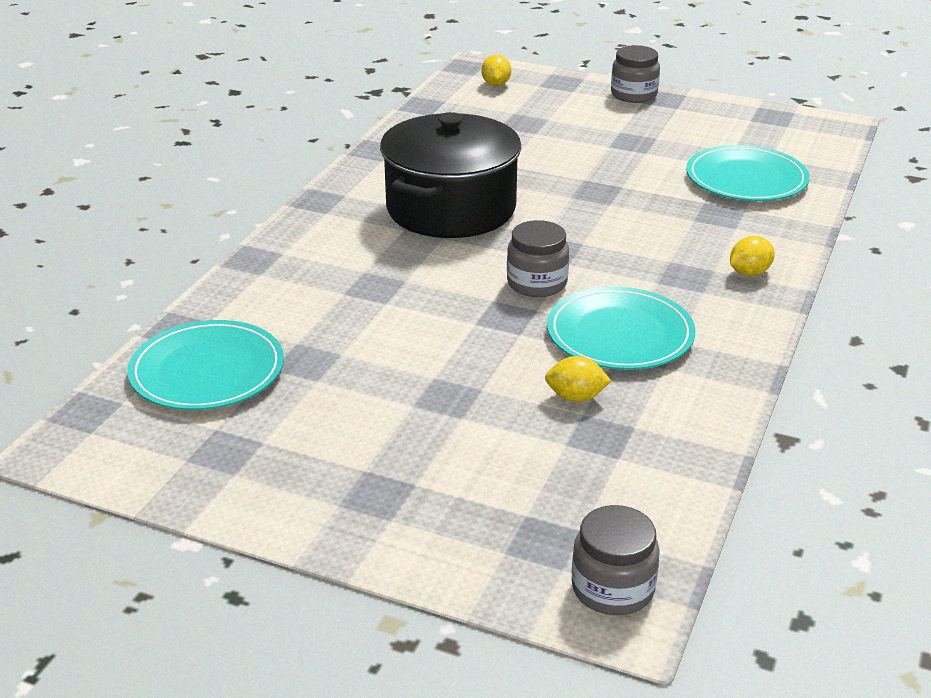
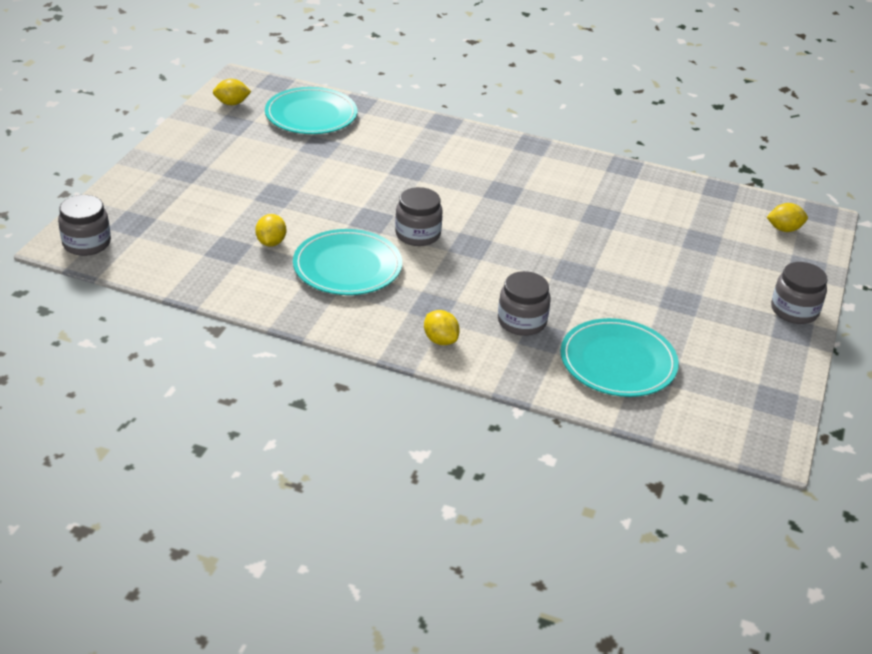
camera: 85 degrees right, 5 degrees up
(149, 455) = (232, 103): none -> yellow lemon
(451, 209) = (529, 200): black pot -> none
(697, 224) = (522, 321): none -> grey jar

